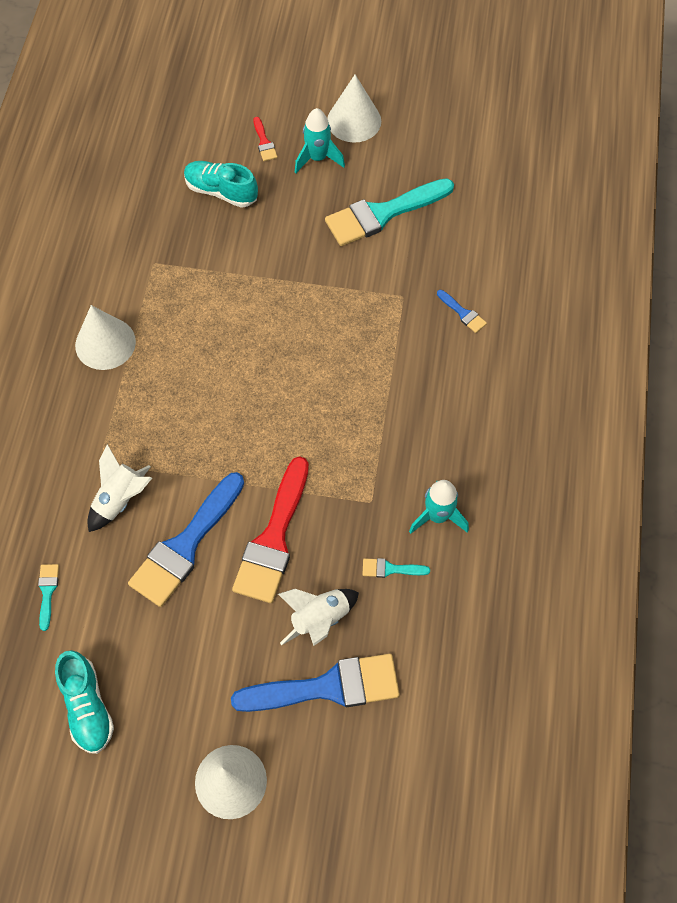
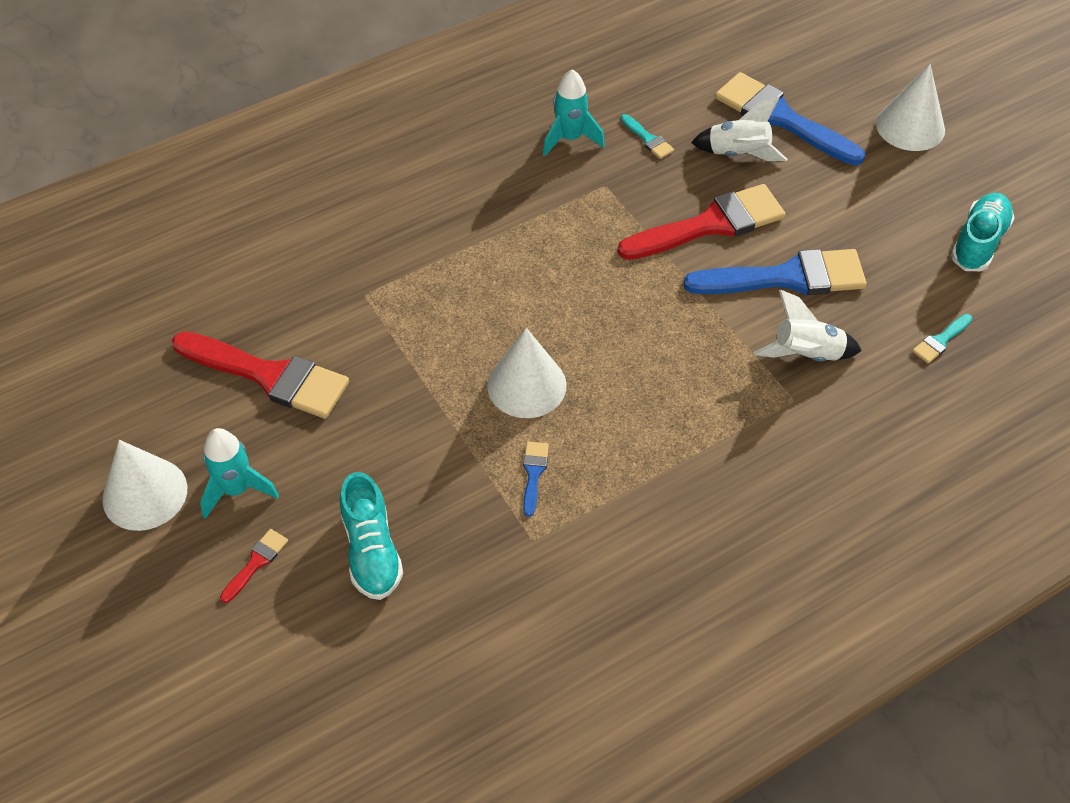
camera: 130 degrees left, 10 degrees down
(105, 343) = (673, 502): white cone -> white cone (526, 385)
(383, 214) = (269, 376): turquoise brush -> red brush
(463, 313) = (341, 238): blue brush -> blue brush (533, 473)

